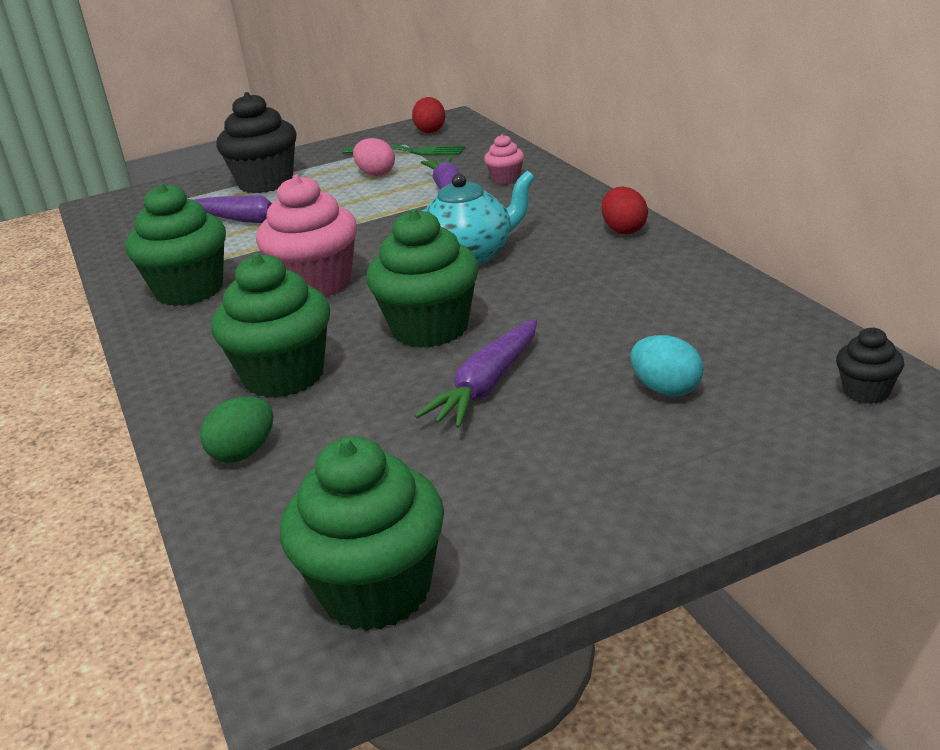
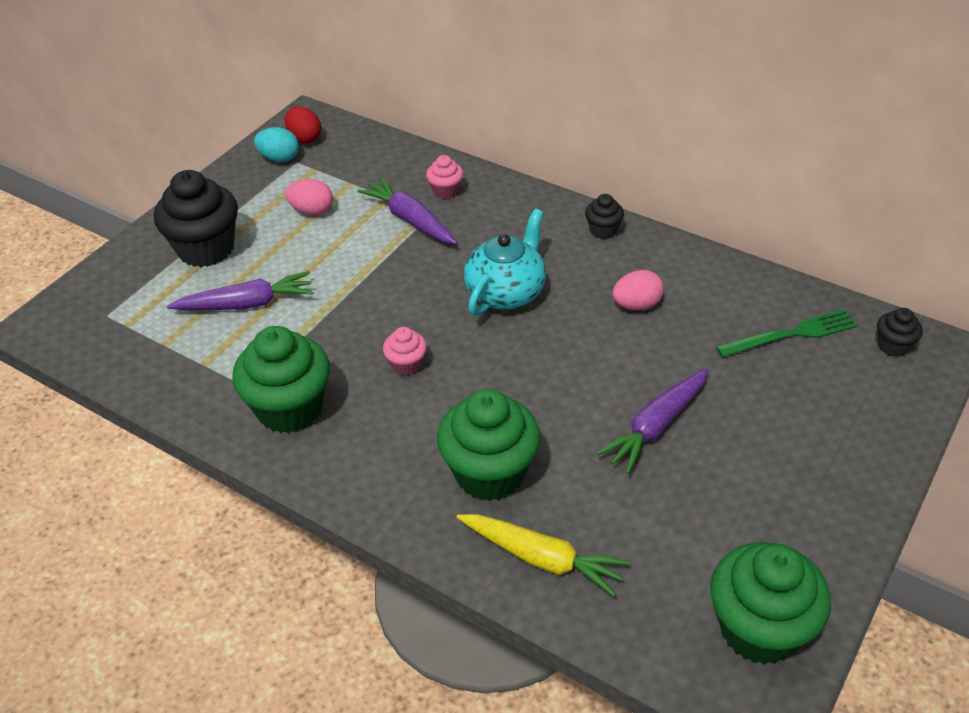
camera: 35 degrees left, 15 degrees up
(244, 453) = (542, 558): green egg -> yellow carrot
(317, 284) = (406, 365): pink cupcake -> pink cupcake, size x0.48
(407, 152) = (312, 173): green fork -> green fork (791, 334)
(430, 329) = (556, 383): green cupcake -> none
(487, 386) = (656, 426): purple carrot -> purple carrot turned 45 degrees clockwise
(588, 290) = (636, 305): none -> pink egg
(624, 230) = (603, 230): red egg -> black cupcake
(666, 389) = (777, 386): turquoise egg -> turquoise egg (279, 158)

